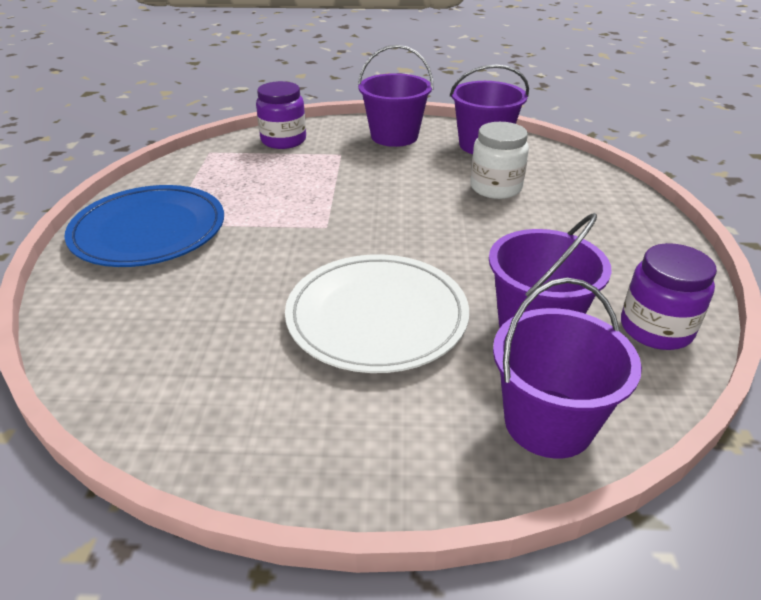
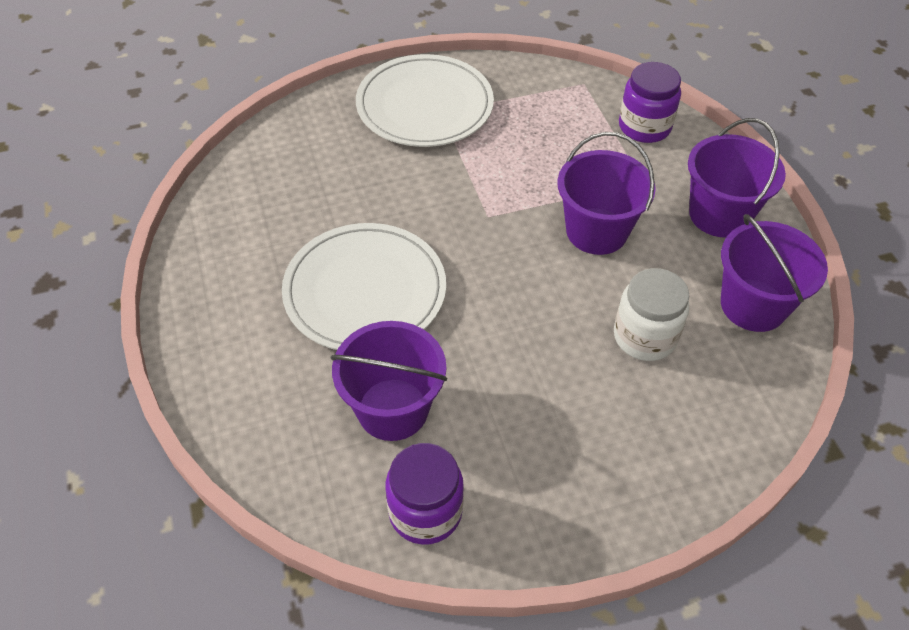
camera: 70 degrees right, 15 degrees up
(149, 231) = (425, 105): blue plate -> white plate
(548, 423) = (271, 433): purple bucket -> purple bucket (596, 231)

